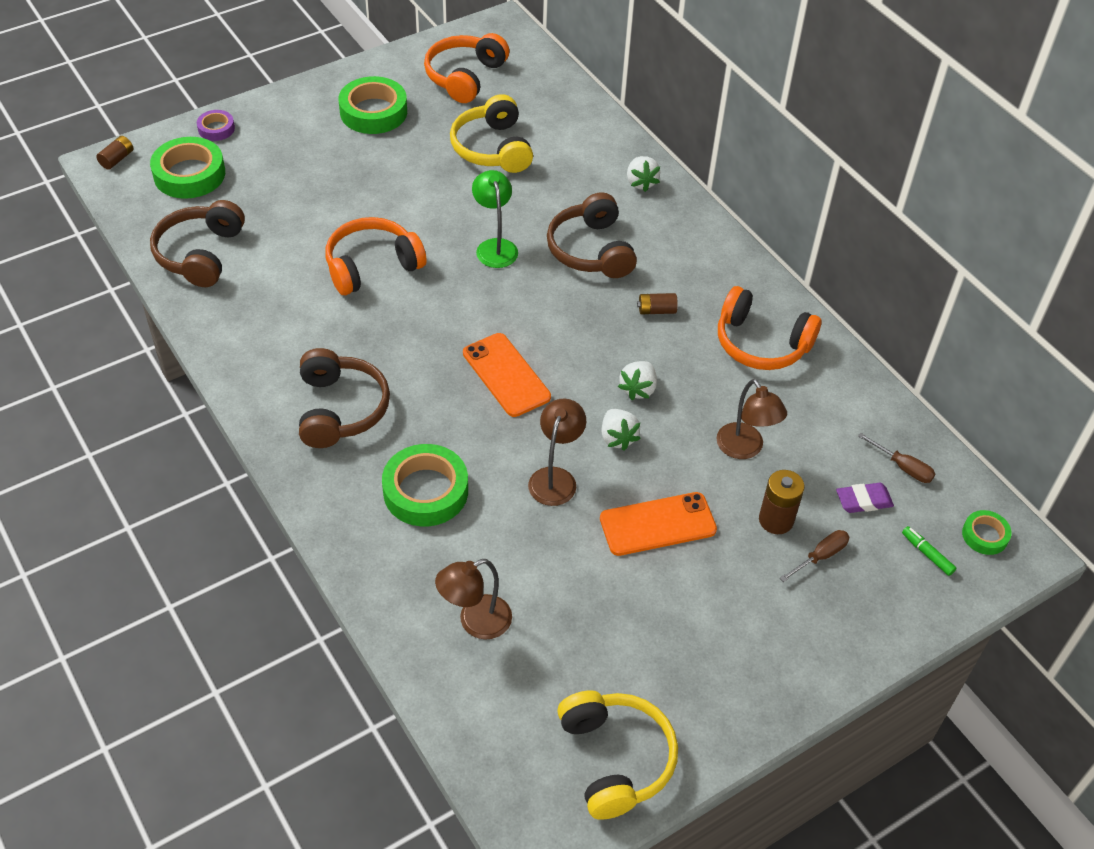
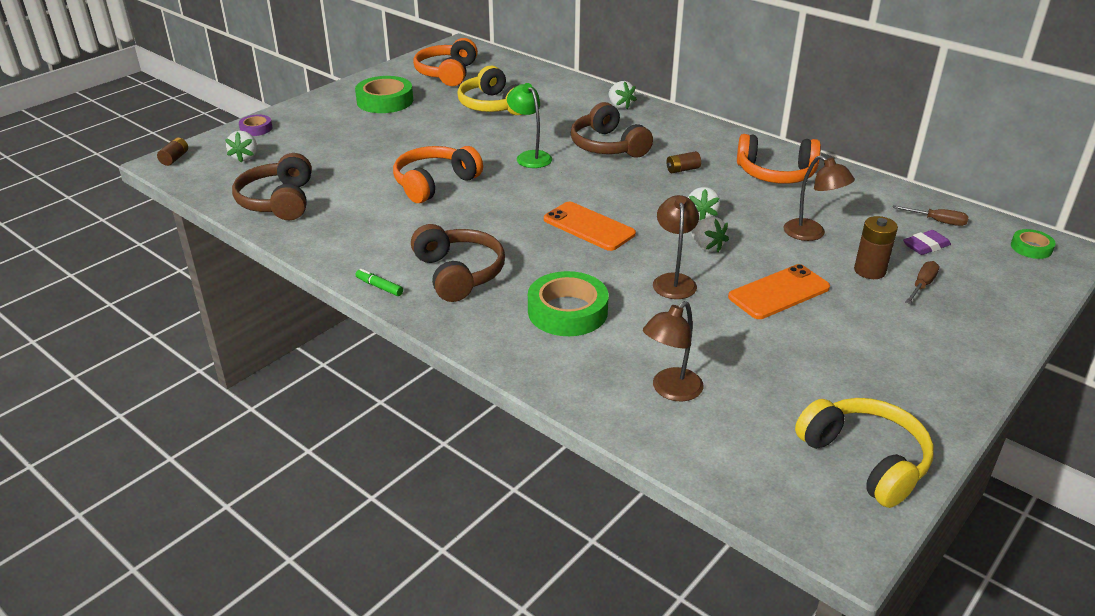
camera: 15 degrees left, 15 degrees down
(189, 174) = (245, 157): green tape -> white strawberry
(927, 554) = (1000, 267): green marker -> green marker (379, 287)

